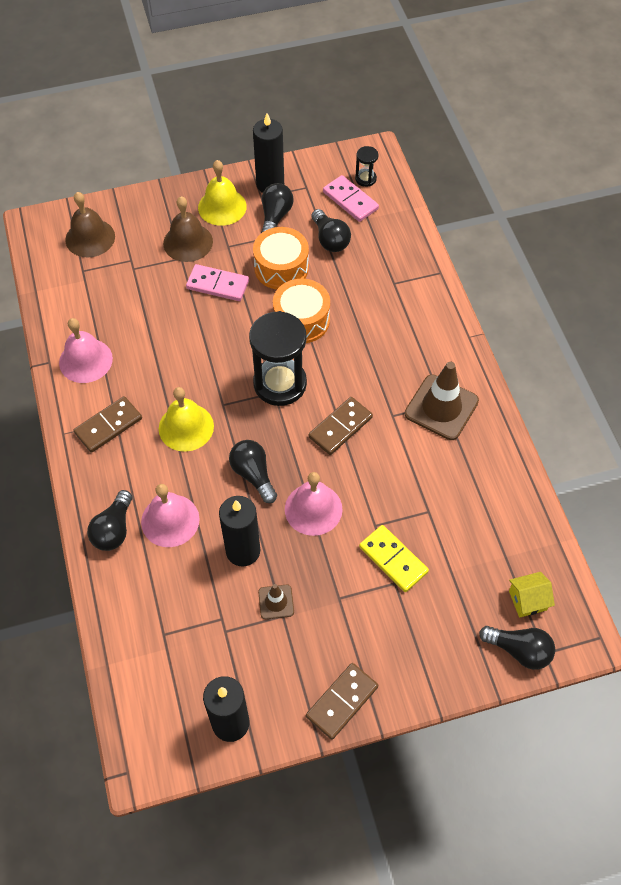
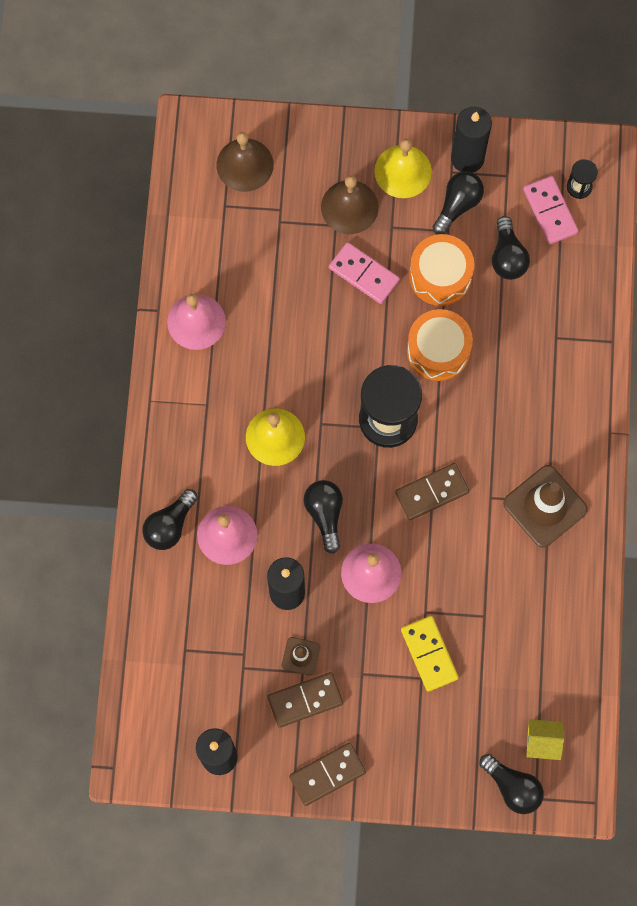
camera: 20 degrees right, 15 degrees up
(108, 426) = (197, 408): brown domino -> brown domino (305, 700)

